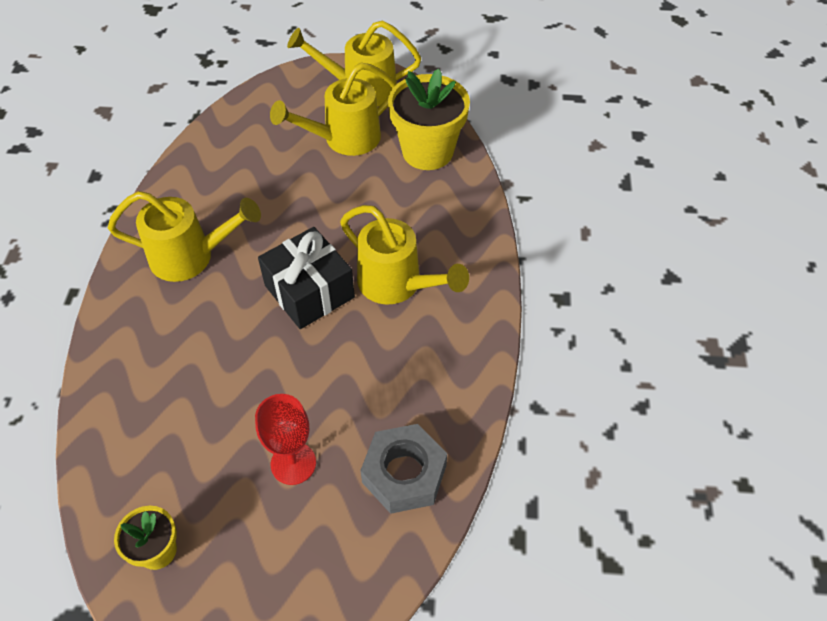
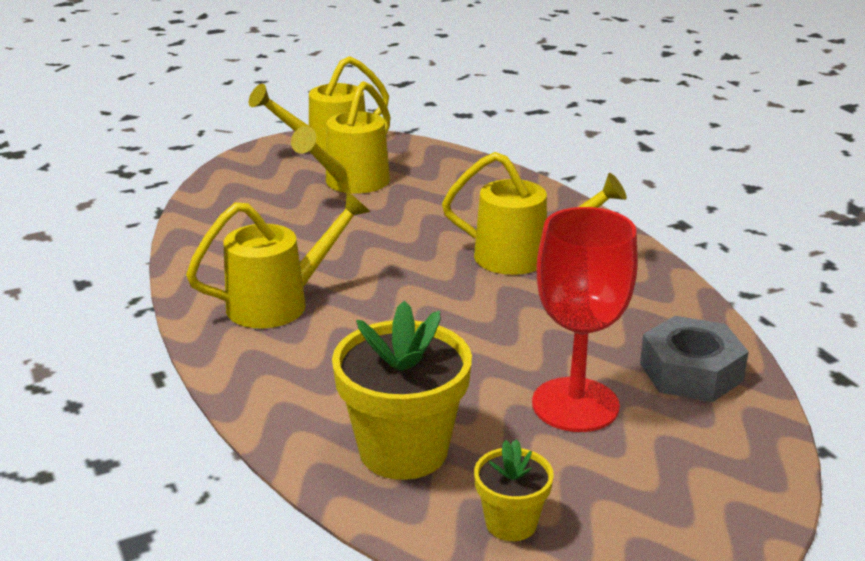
camera: 30 degrees left, 25 degrees down
(293, 463) = (575, 405): red goblet -> red goblet, size x1.53
(309, 291) = (441, 287): black gift -> none
(427, 151) = (445, 170): yellow flower pot -> yellow flower pot (403, 450)

